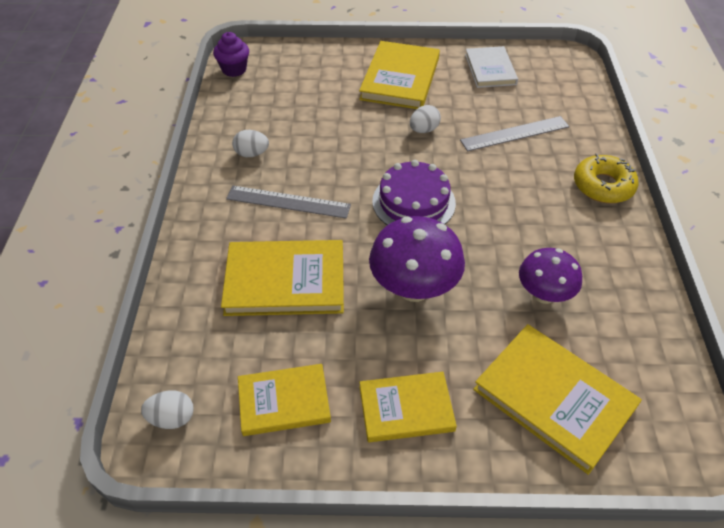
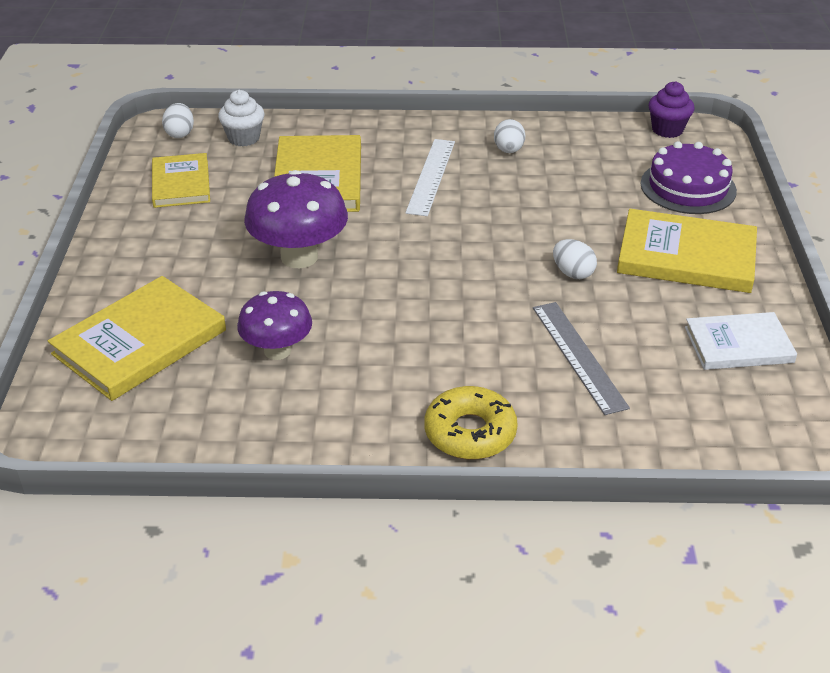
camera: 90 degrees right, 10 degrees down
(195, 351) = (244, 138): none -> white cupcake
(288, 202) = (431, 176): grey ruler -> white ruler
(406, 408) = (155, 248): yellow book -> none
(413, 202) = (432, 260): purple cake -> purple cake (688, 187)

